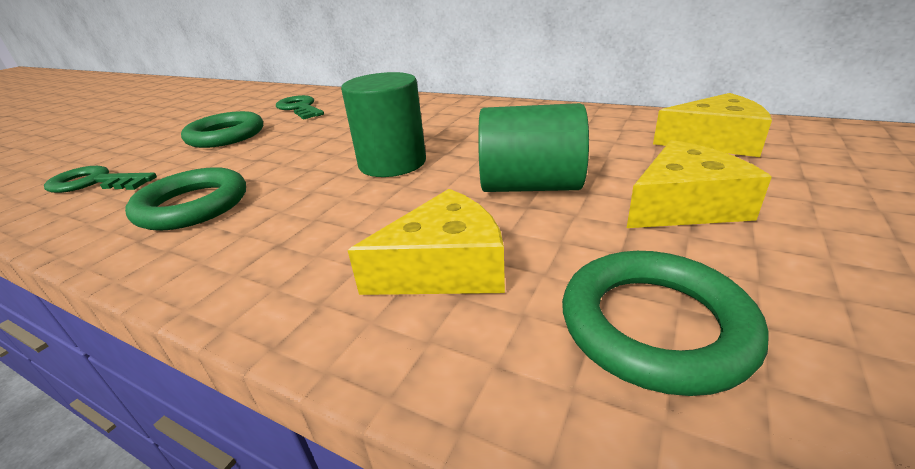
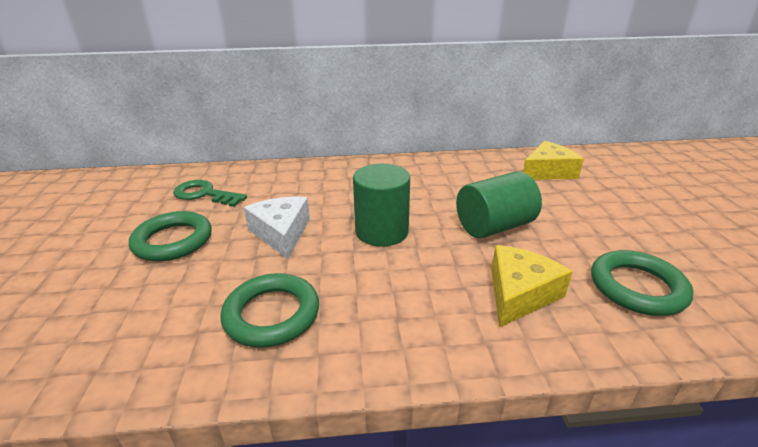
camera: 35 degrees left, 0 degrees up
(94, 182) = (106, 329): green key -> none
(305, 146) = (281, 233): none -> white cheese
(684, 205) = (579, 219): yellow cheese -> none

